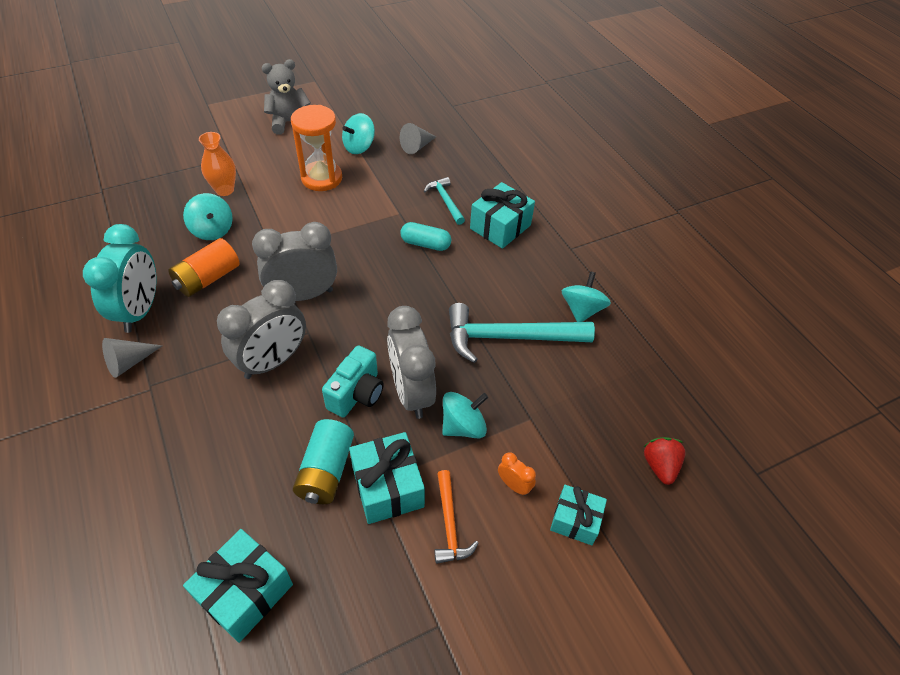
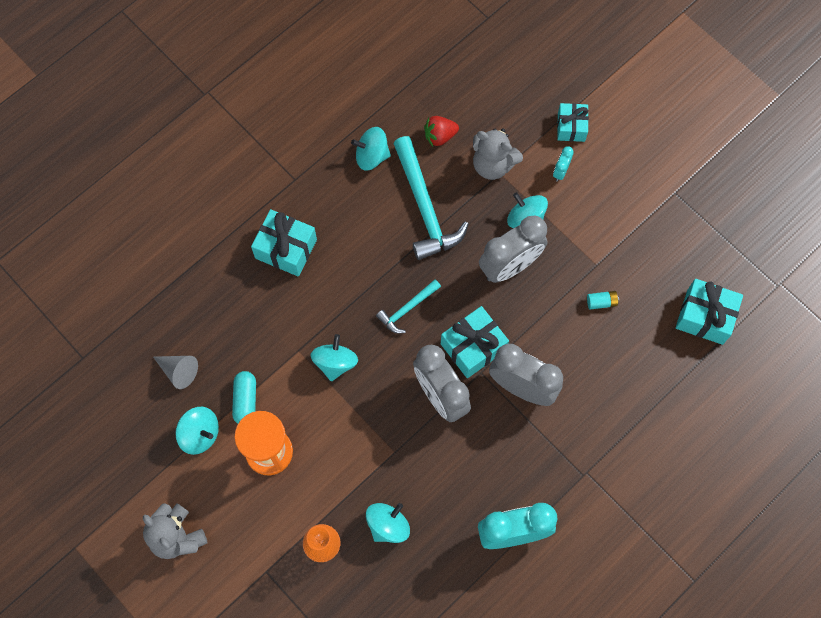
camera: 105 degrees left, 20 degrees up
(129, 362) = (569, 506): grey cone -> none
(208, 279) = (453, 493): orange battery -> none
(326, 471) = (601, 302): turquoise battery -> turquoise battery, size x0.49
(357, 394) = (527, 307): turquoise camera -> none
(376, 233) = (335, 363): none -> turquoise spinning top
(388, 487) = (596, 255): turquoise gift -> turquoise gift (473, 347)
(425, 244) = (335, 310): turquoise capsule -> turquoise capsule (245, 400)
(445, 201) = (264, 311): turquoise hammer -> turquoise hammer (407, 309)
(449, 524) = (606, 205): orange hammer -> none
(514, 485) = (560, 172): orange clock -> turquoise clock
(543, 415) = (493, 165): none -> grey teddy bear
(659, 466) = (506, 79): red strawberry -> red strawberry (440, 136)

